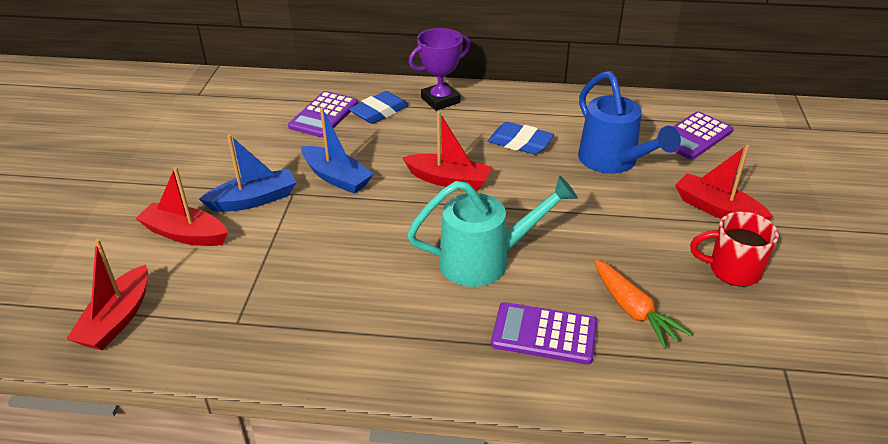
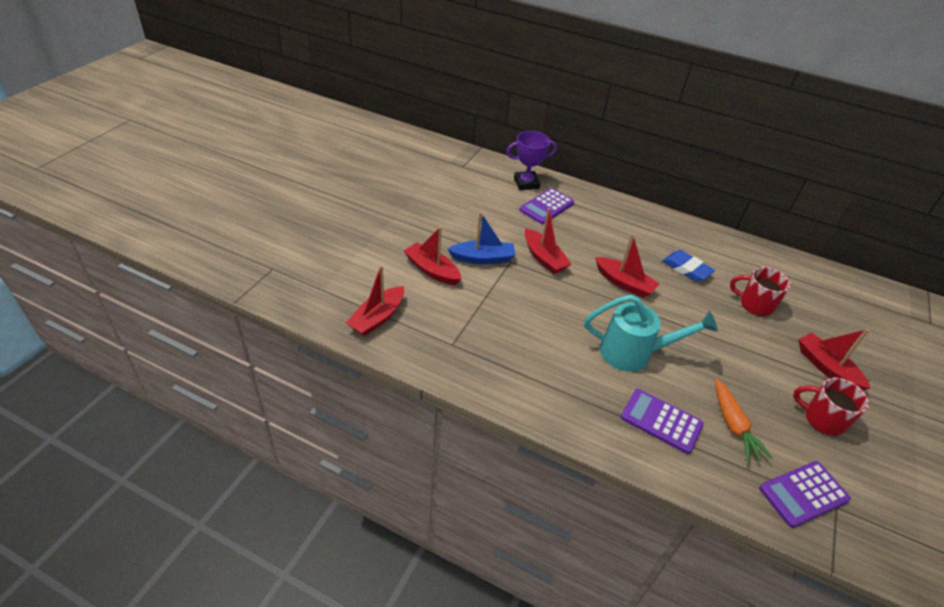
camera: 15 degrees right, 5 degrees up
(336, 177) = (544, 258): blue boat -> red boat
(379, 112) = (587, 215): blue eraser -> none
(440, 100) = (635, 218): purple trophy -> purple trophy (526, 183)
(613, 162) = (754, 305): blue watering can -> red mug
(694, 136) = (828, 303): purple calculator -> purple calculator (803, 494)

